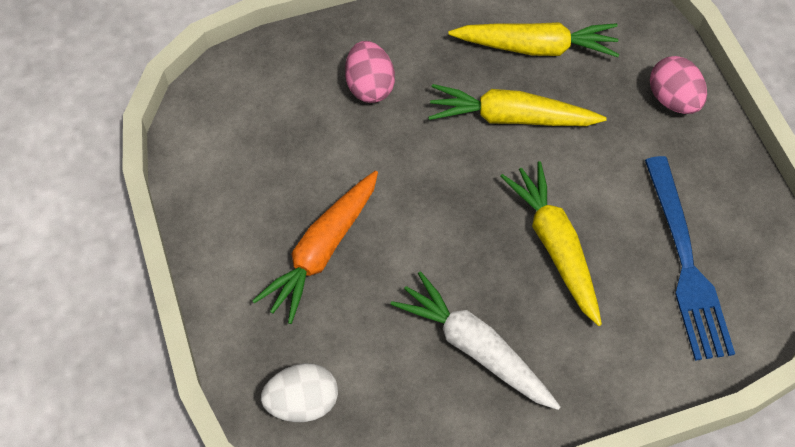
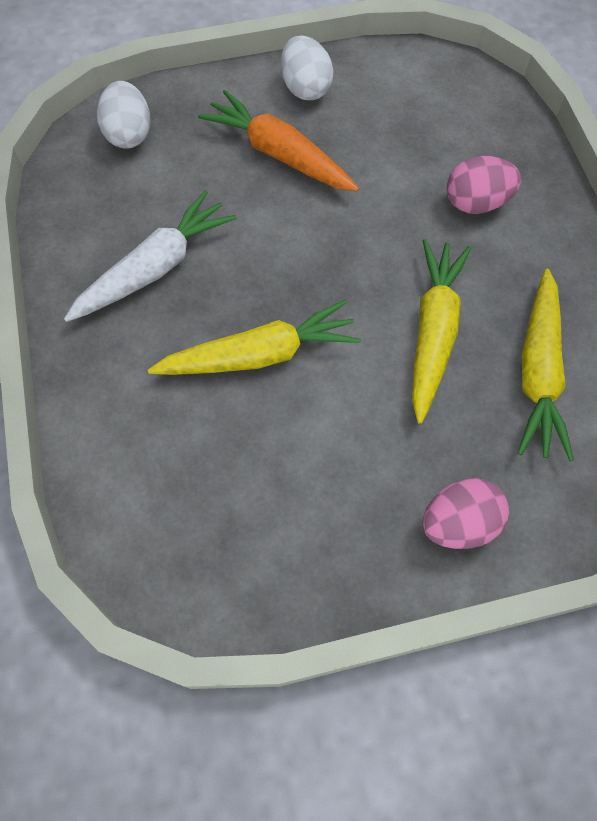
camera: 95 degrees right, 5 degrees up
(230, 234) = (305, 88): none -> white egg
(686, 265) = (217, 490): blue fork -> none

